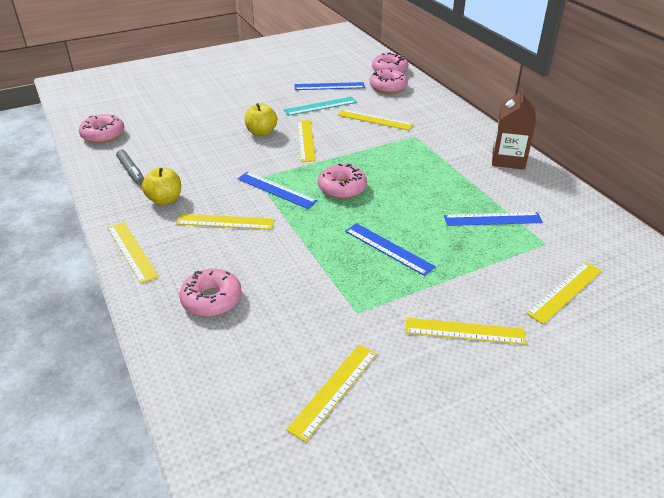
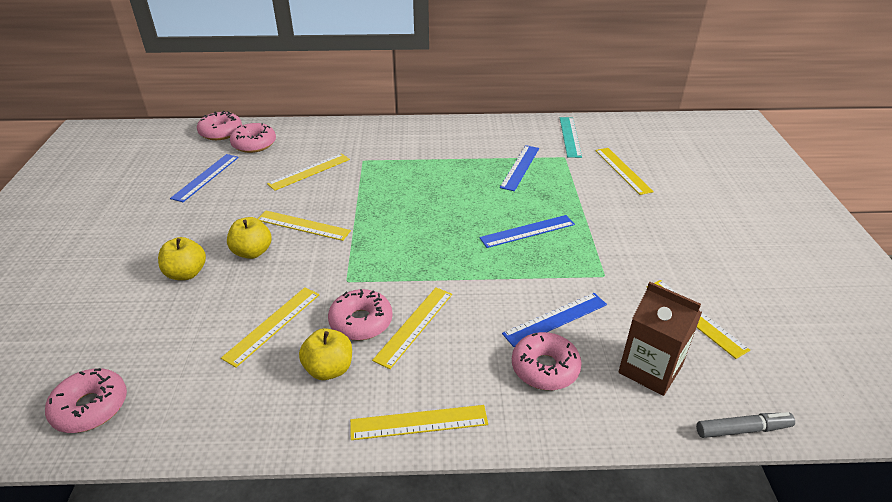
camera: 65 degrees left, 0 degrees up
(131, 171) = (230, 391): grey marker -> grey marker (742, 430)
(224, 119) = (186, 273): none -> yellow apple
(276, 190) = (382, 272): blue ruler -> blue ruler (555, 319)
(320, 106) = (242, 195): turquoise ruler -> turquoise ruler (570, 137)
(342, 188) = (414, 228): pink donut -> pink donut (361, 322)
(464, 331) = (648, 228): yellow ruler -> yellow ruler (273, 325)
(508, 159) = (443, 130): brown carton -> brown carton (650, 369)

